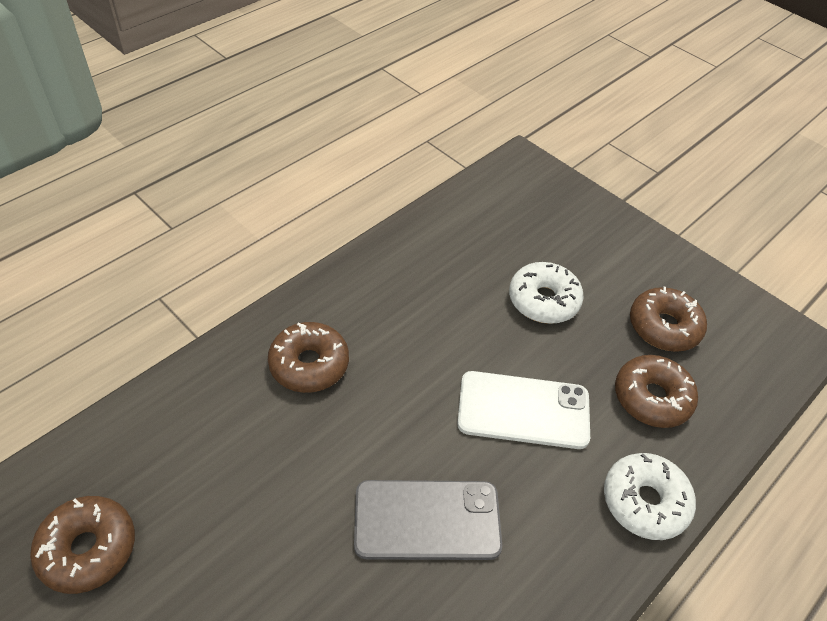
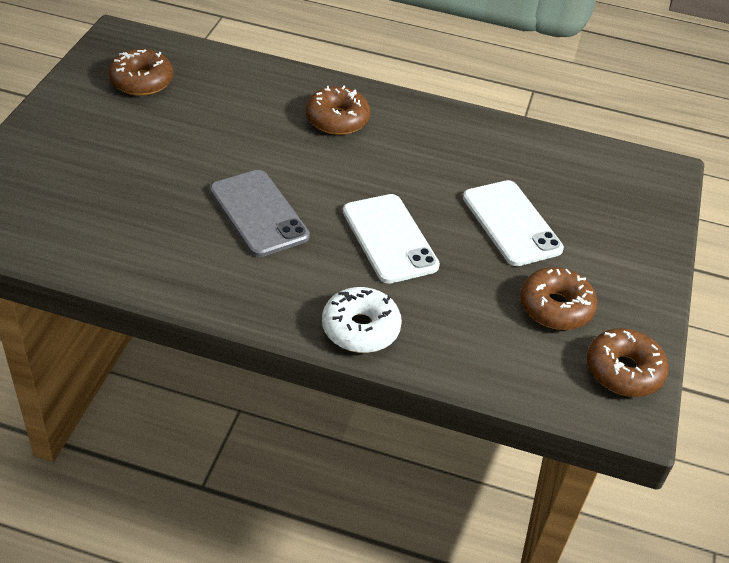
camera: 60 degrees right, 5 degrees down
(543, 300) = (511, 223): white donut -> white phone
(652, 398) = (467, 314): brown donut -> brown donut (623, 371)

